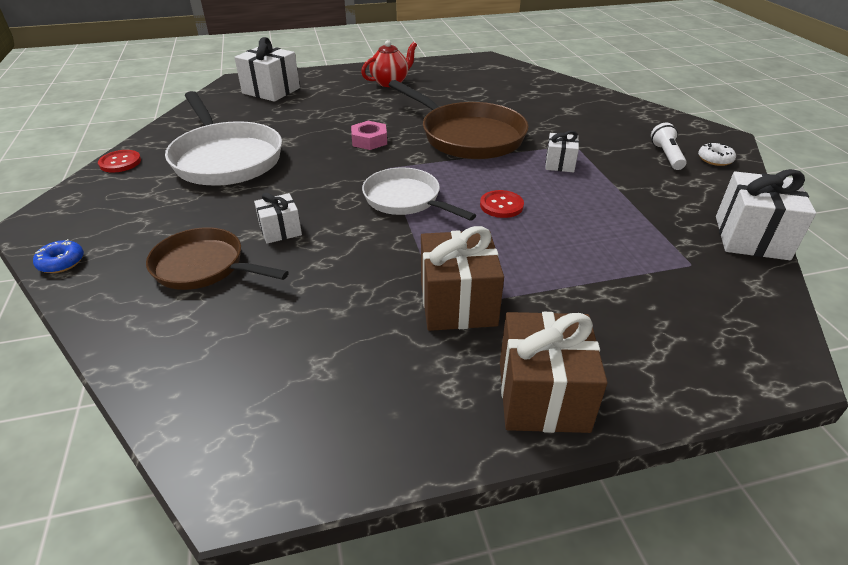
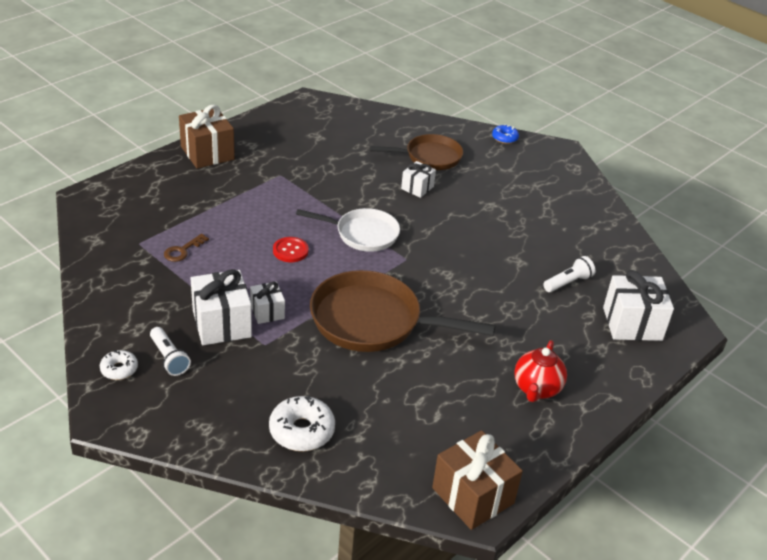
camera: 145 degrees right, 0 degrees up
(120, 162) = (598, 200): red button -> none
(226, 158) = (534, 228): white pan -> none
(272, 119) = (568, 282): none -> white flashlight
(369, 140) = (452, 284): pink nut -> none
(458, 303) = (273, 179): brown gift -> brown gift (473, 496)
(572, 101) = (302, 431): none -> white donut
(632, 239) = (183, 250): none -> brown key
(751, 237) = (93, 279): white gift -> white gift (221, 324)

